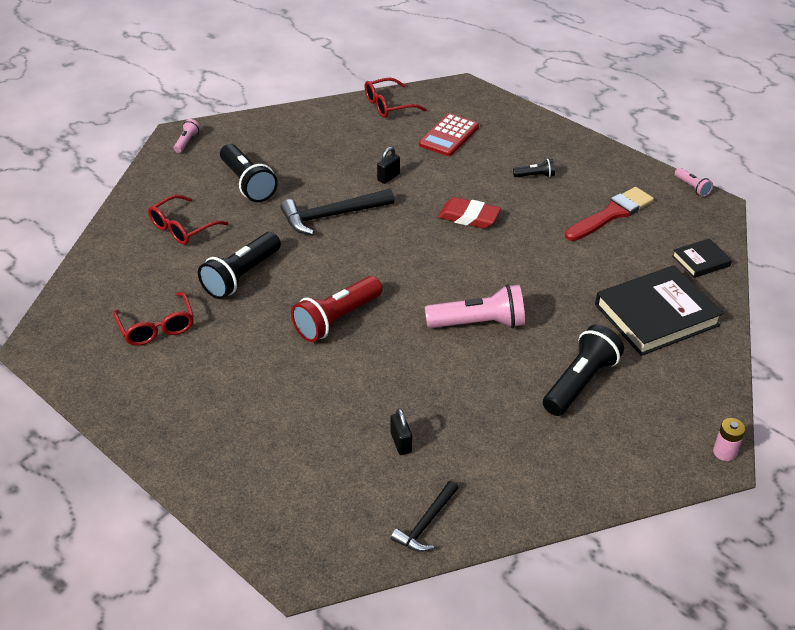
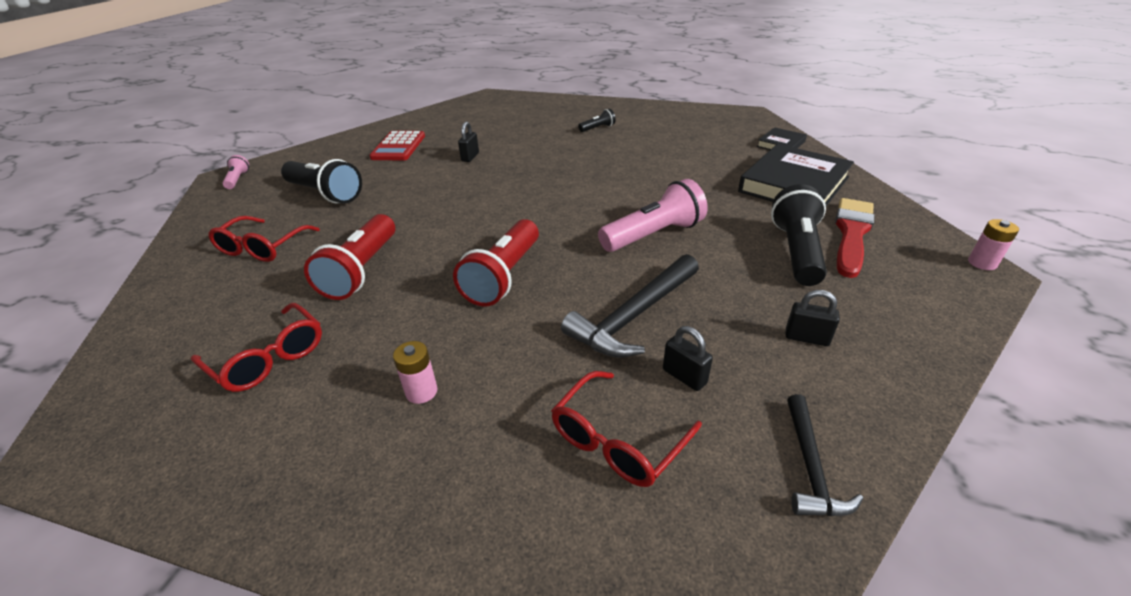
camera: 25 degrees left, 5 degrees down
(235, 387) = (421, 391): none -> pink battery
(241, 276) = (362, 270): black flashlight -> red flashlight
(331, 216) = (433, 195): black hammer -> black hammer (633, 316)
(389, 105) = (434, 116): red glasses -> red glasses (618, 439)
(449, 136) = (502, 122): red calculator -> red calculator (398, 147)
(469, 217) = (567, 164): red eraser -> none
(509, 451) = (806, 338): none -> black padlock
(611, 214) = (682, 135): red brush -> red brush (851, 233)
(692, 187) = (721, 108): pink flashlight -> none

